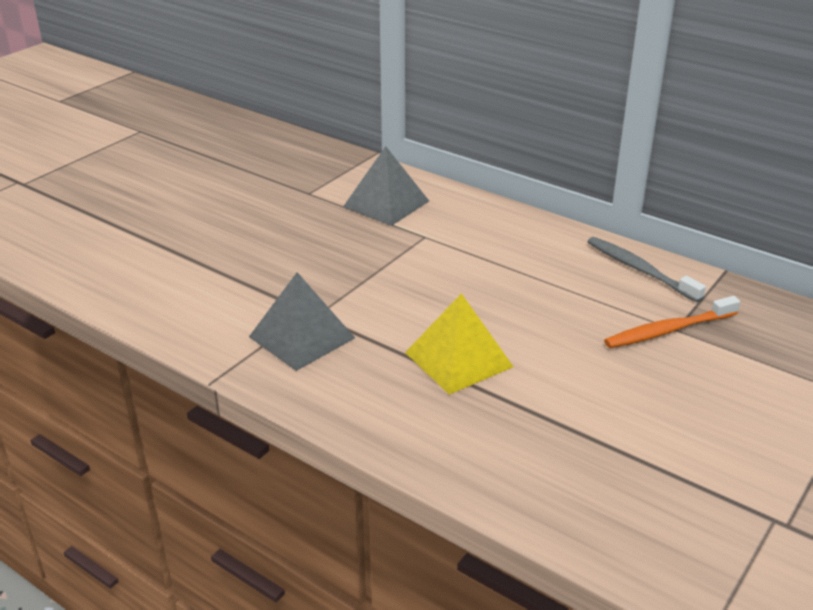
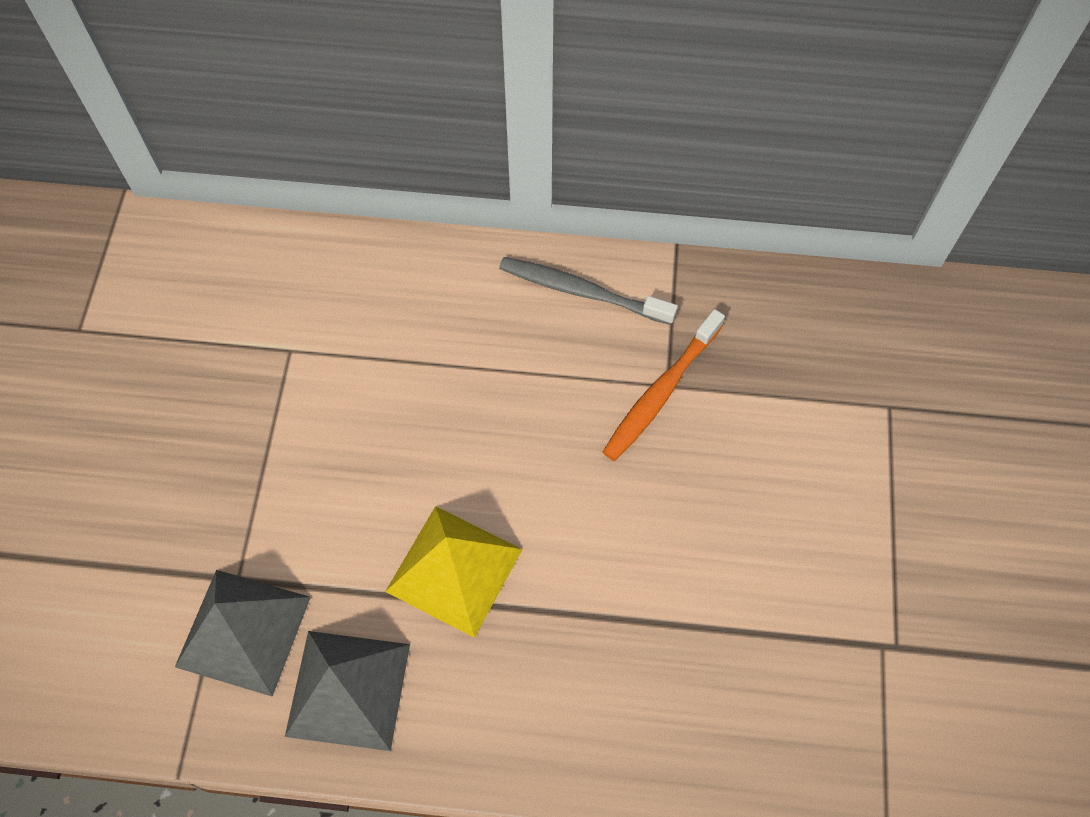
camera: 30 degrees left, 30 degrees up
(386, 204) = (201, 304): grey pyramid -> grey pyramid (348, 689)

